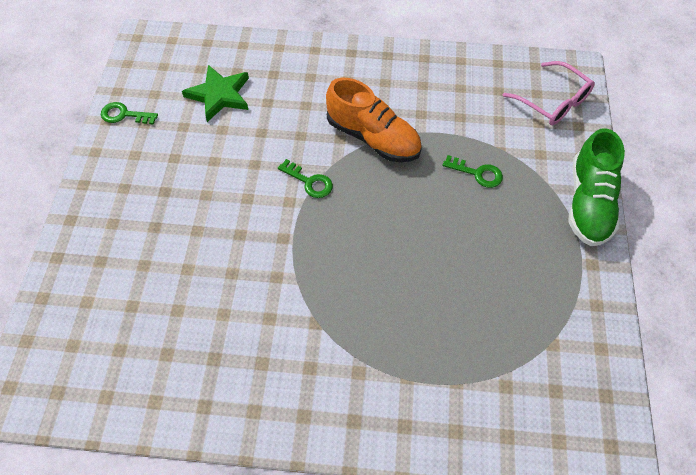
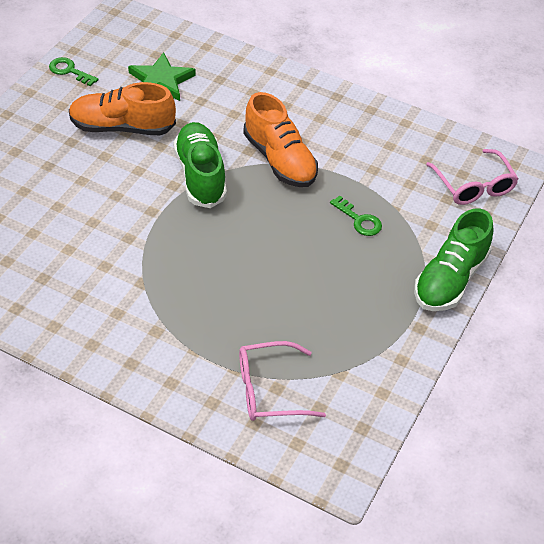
camera: 20 degrees right, 10 degrees down
(207, 157) = (122, 127): none -> orange shoe
(309, 182) = (200, 176): green key -> green shoe
(500, 392) = (269, 390): none -> pink glasses

